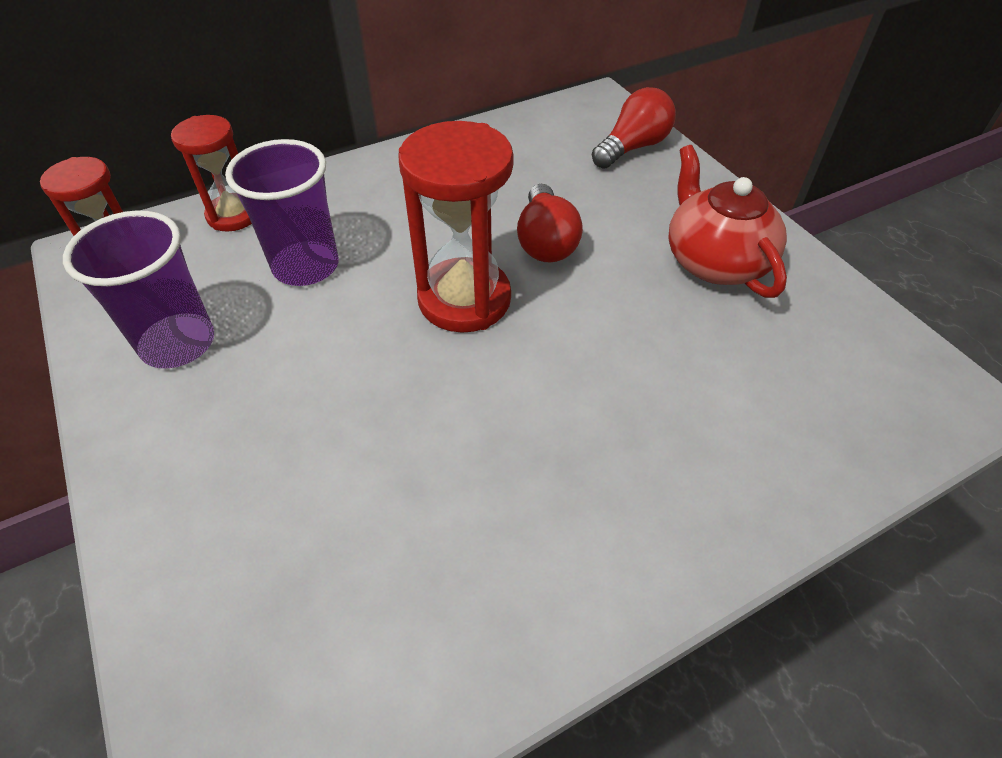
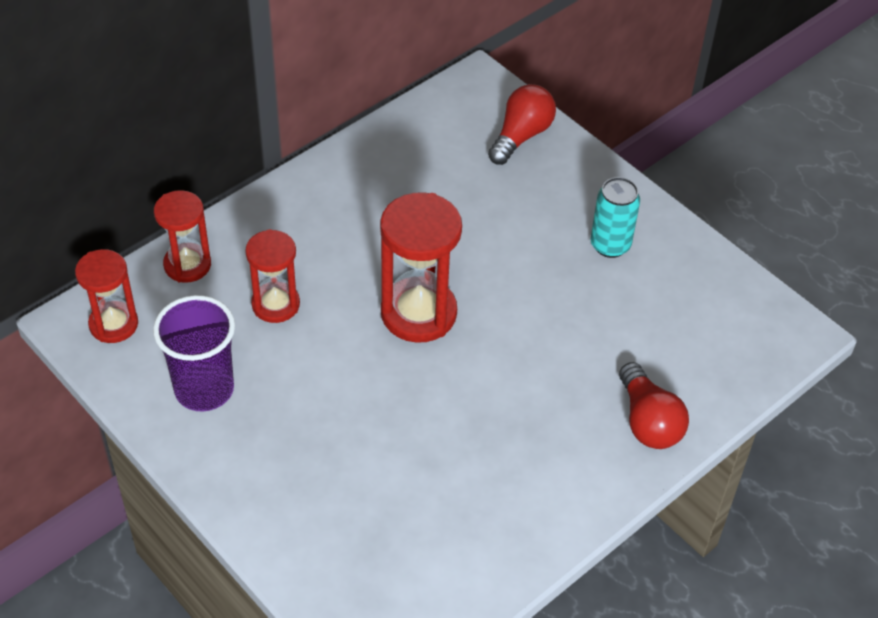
camera: 15 degrees left, 0 degrees up
(306, 266) = (275, 304): purple cup -> red hourglass
(545, 241) = (469, 248): red light bulb -> red light bulb (648, 421)
(714, 261) = (610, 245): red teapot -> turquoise can

